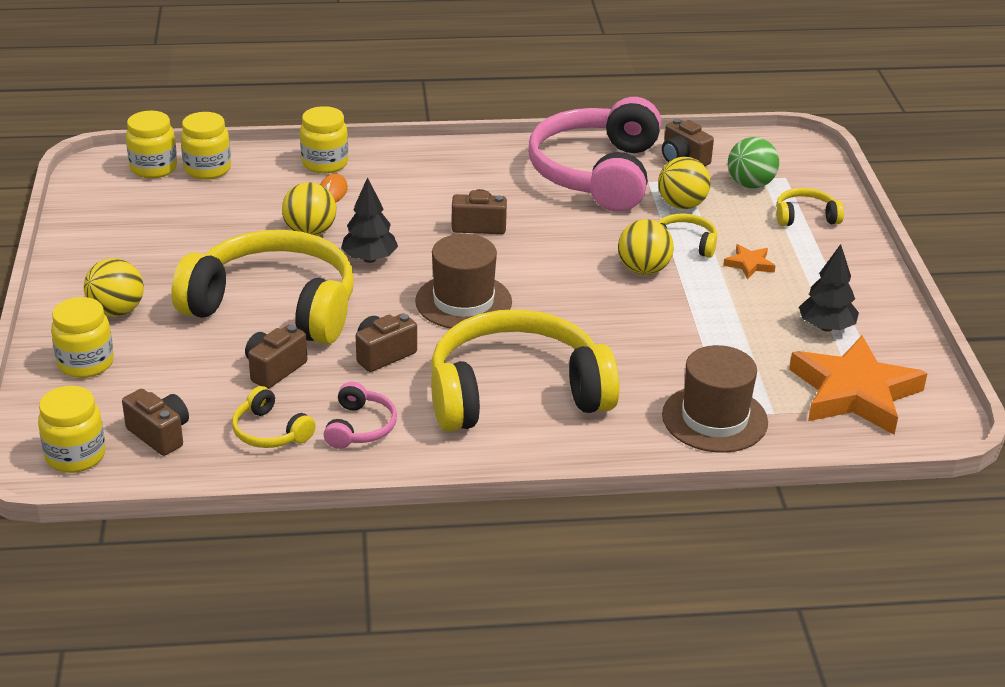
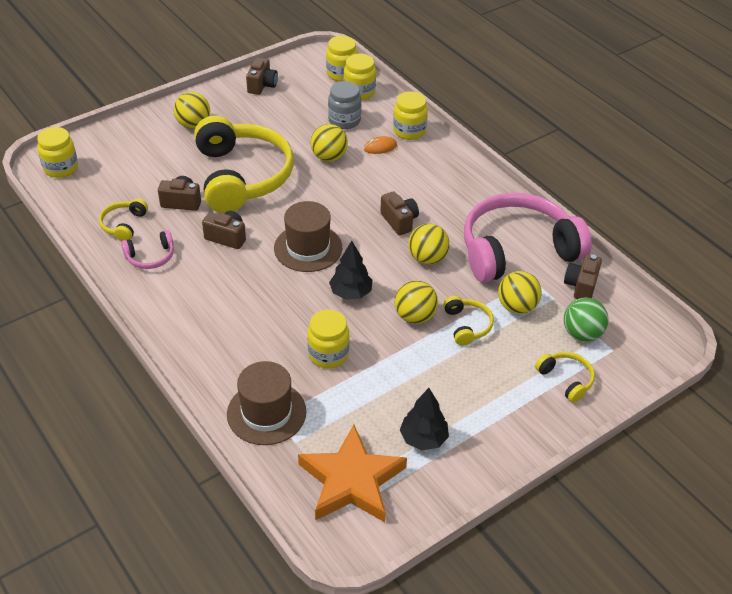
camera: 60 degrees right, 10 degrees up
(86, 363) = (139, 136): yellow jar -> yellow jar (328, 354)
(160, 434) = (96, 187): brown camera -> brown camera (262, 85)
(251, 198) = (344, 120): none -> grey jar
(369, 259) = (321, 191): black tree -> black tree (351, 293)
(516, 393) = (228, 308): yellow headphones -> none
(558, 230) = (427, 258): none -> yellow ball
(749, 264) = (470, 369): orange star -> none

